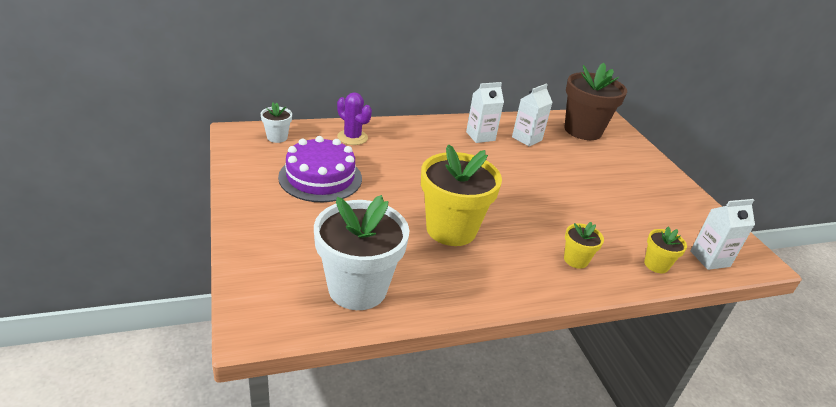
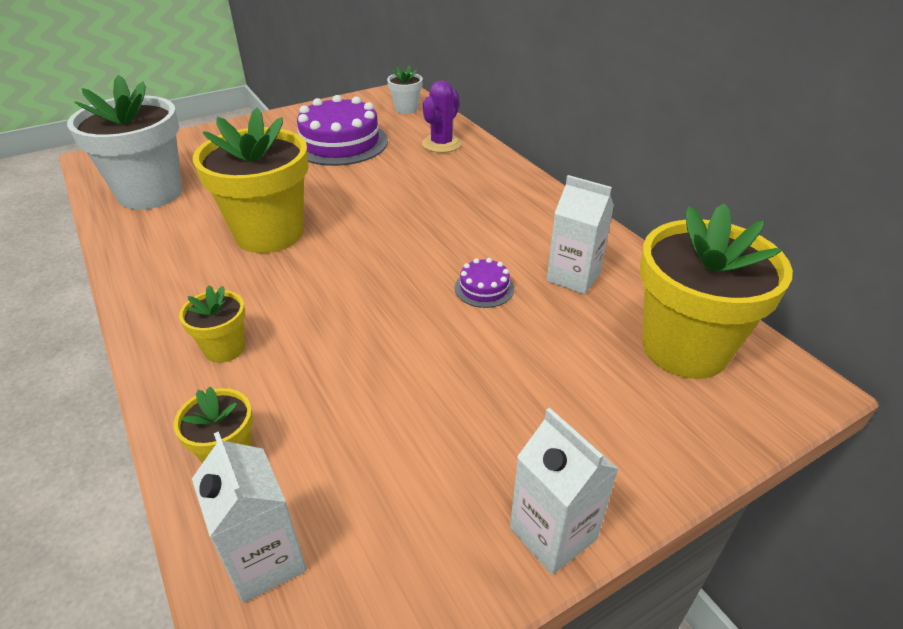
camera: 80 degrees right, 5 degrees up
(480, 136) = (535, 230): white carton -> white carton (553, 533)
(531, 165) = (484, 288): none -> purple cake
(582, 130) = (684, 348): brown flower pot -> yellow flower pot

